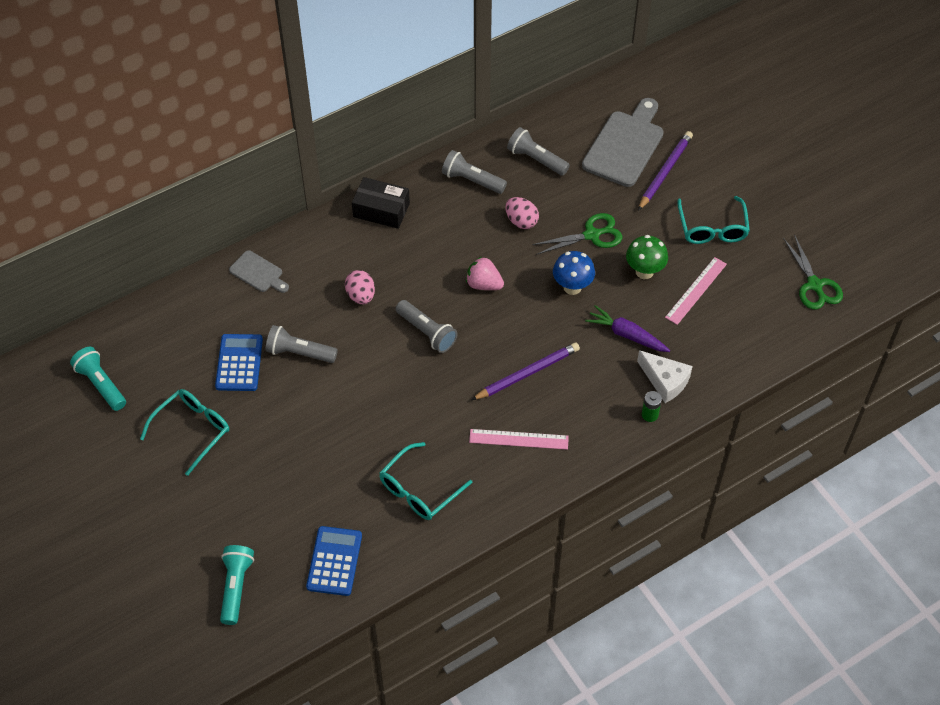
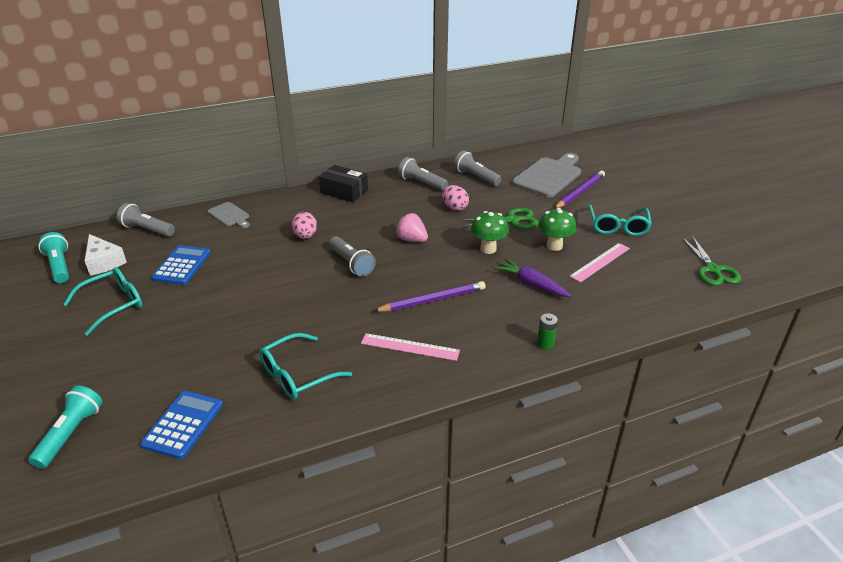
camera: 10 degrees right, 20 degrees down
(299, 353) = (236, 265): grey flashlight -> grey flashlight (147, 230)
(572, 287) = (488, 249): blue mushroom -> green mushroom
(665, 381) = (564, 320): white cheese -> white cheese (104, 262)

